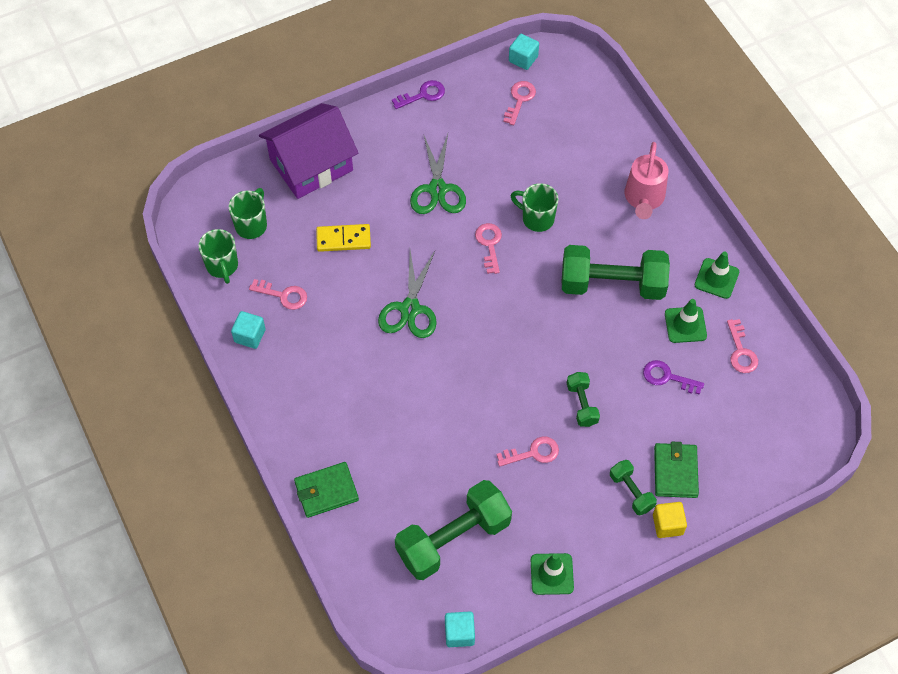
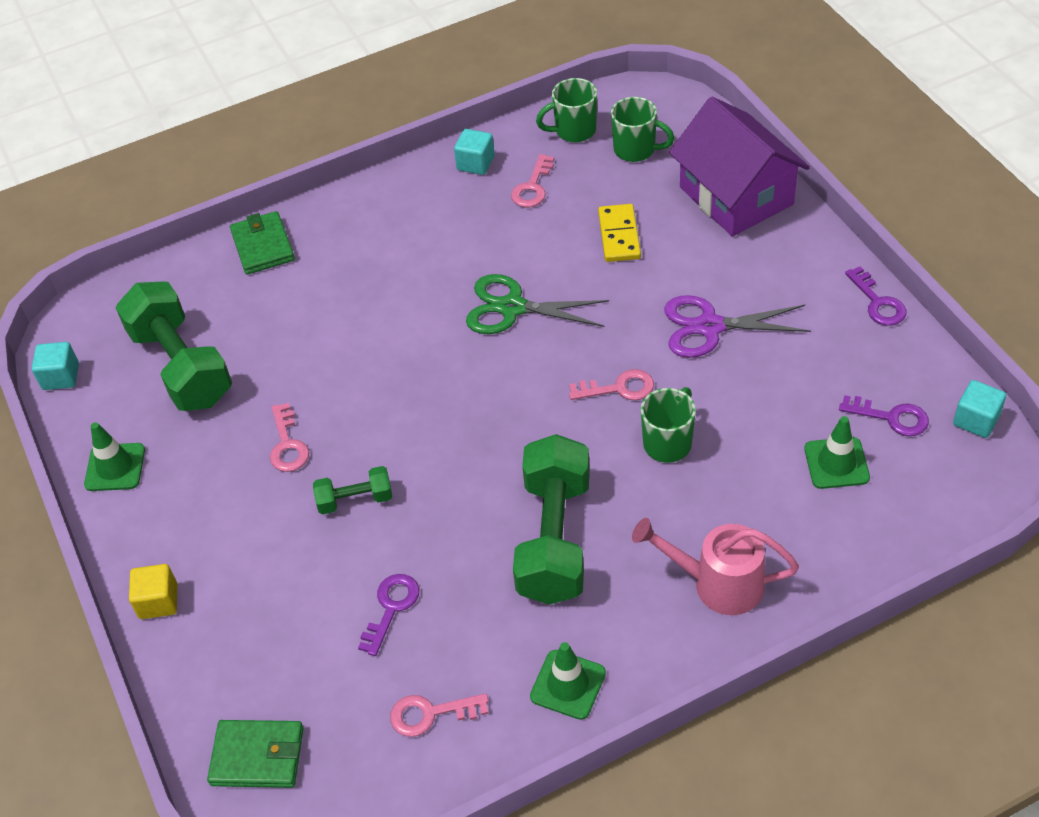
camera: 95 degrees right, 10 degrees down
(437, 189) = (710, 327): green scissors -> purple scissors
(519, 100) = (891, 417): pink key -> purple key
(631, 492) = (214, 558): green dumbbell -> none
(675, 472) = (237, 614): green wallet -> green wallet (257, 756)
(685, 325) = (481, 635): green traffic cone -> green traffic cone (836, 463)

